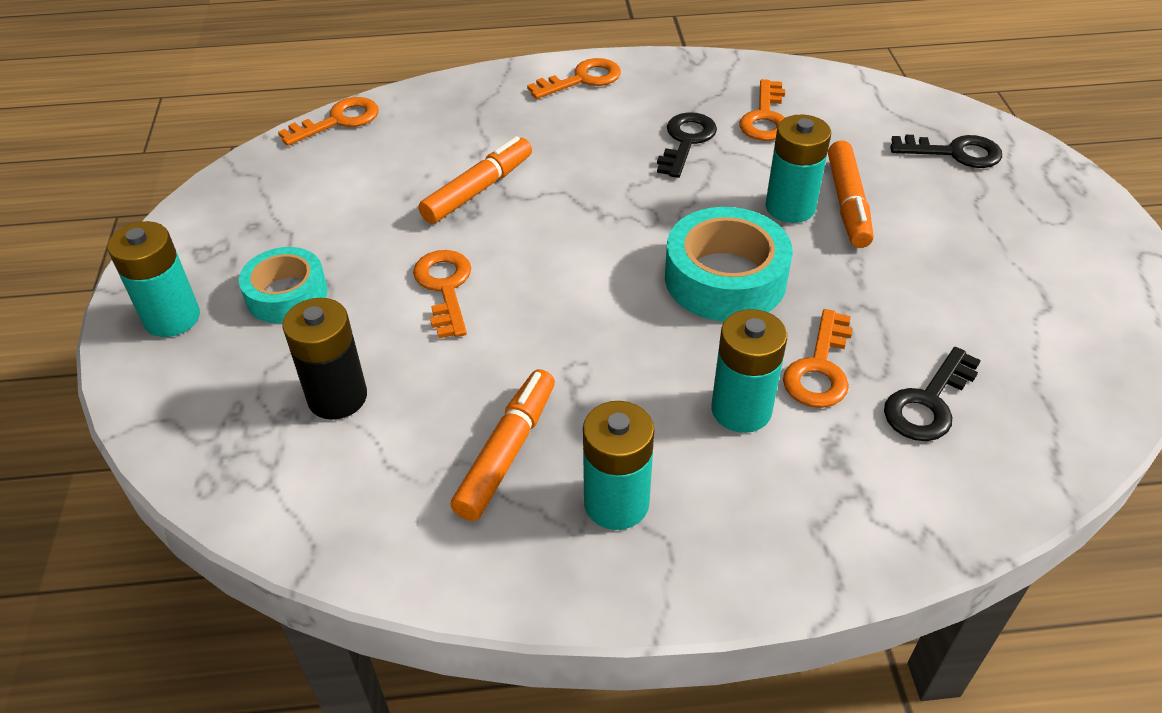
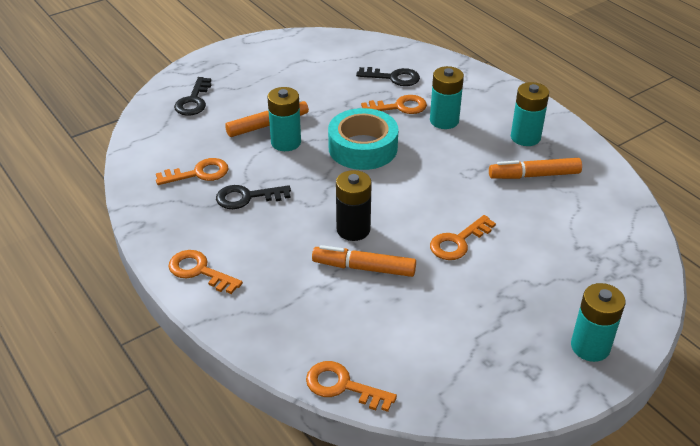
camera: 120 degrees left, 5 degrees down
(287, 294) = (524, 305): turquoise tape -> none
(337, 397) = (564, 243): black battery -> black battery (353, 229)
(954, 153) = (193, 101): black key -> black key turned 150 degrees counterclockwise

